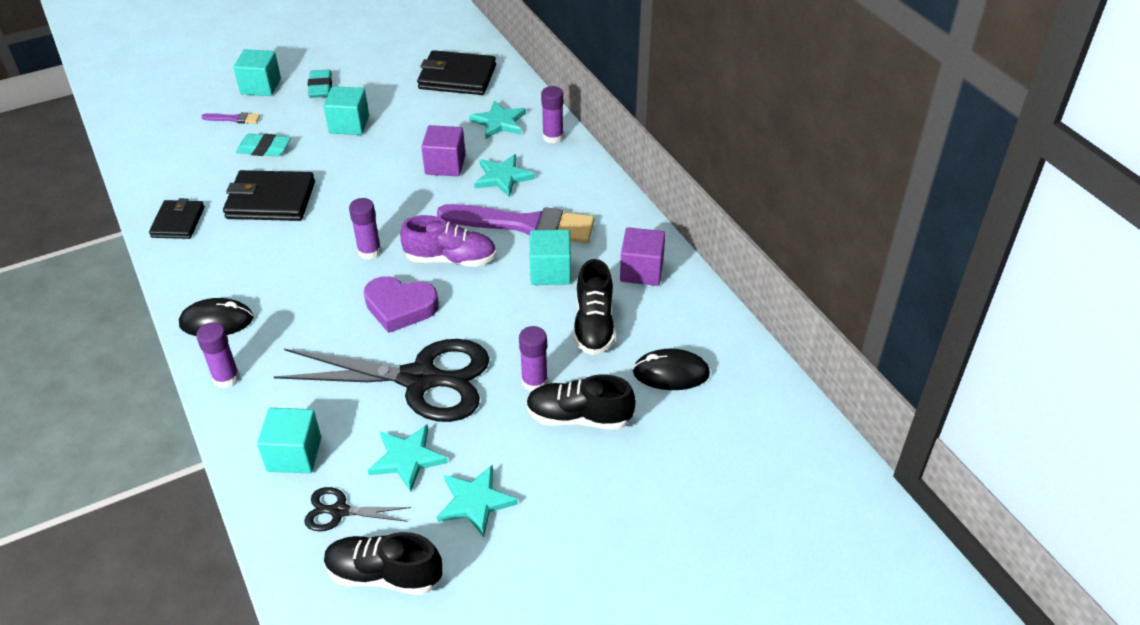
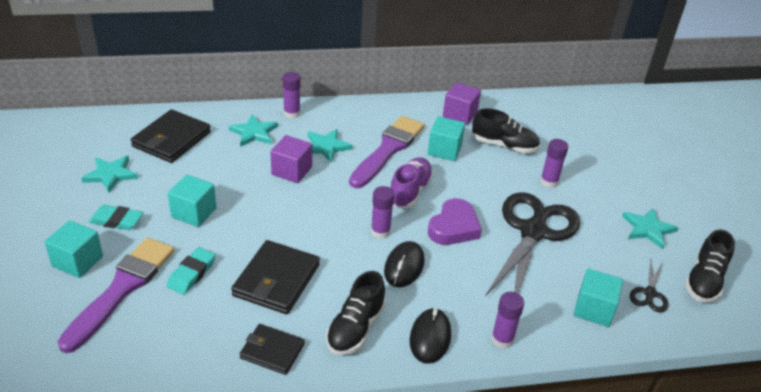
camera: 75 degrees left, 5 degrees down
(233, 119) = (121, 289): purple brush -> purple brush, size x2.43
(407, 458) = (607, 252): turquoise star -> turquoise star (111, 175)
(579, 417) = (584, 171): black shoe -> black shoe (355, 328)
(671, 373) = (555, 128): black mouse -> black mouse (404, 266)

